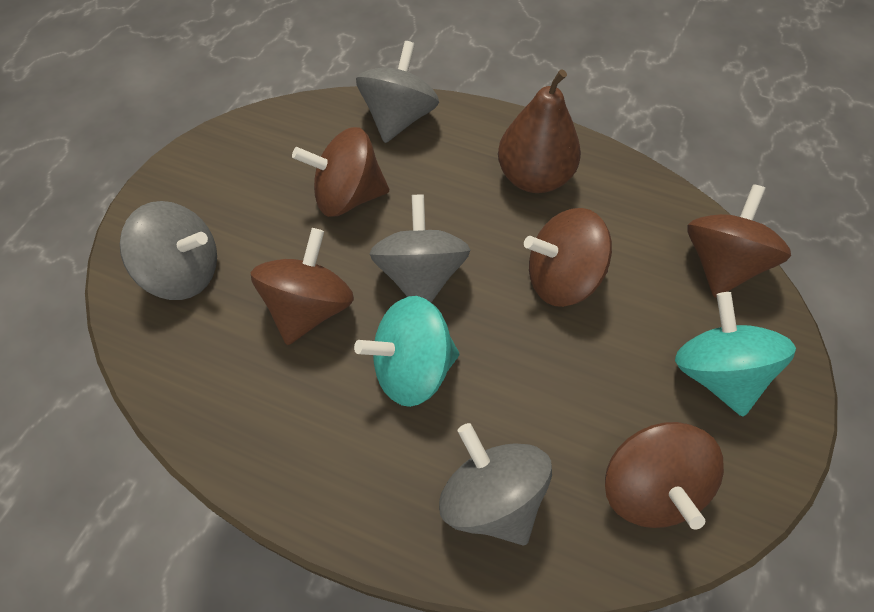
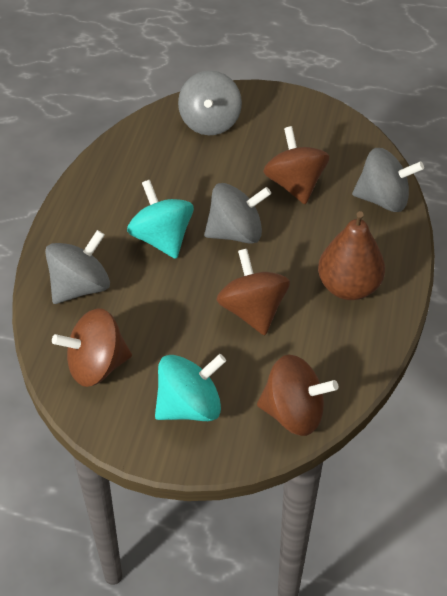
camera: 80 degrees right, 10 degrees down
(309, 308) = (197, 183): brown spinning top -> none

